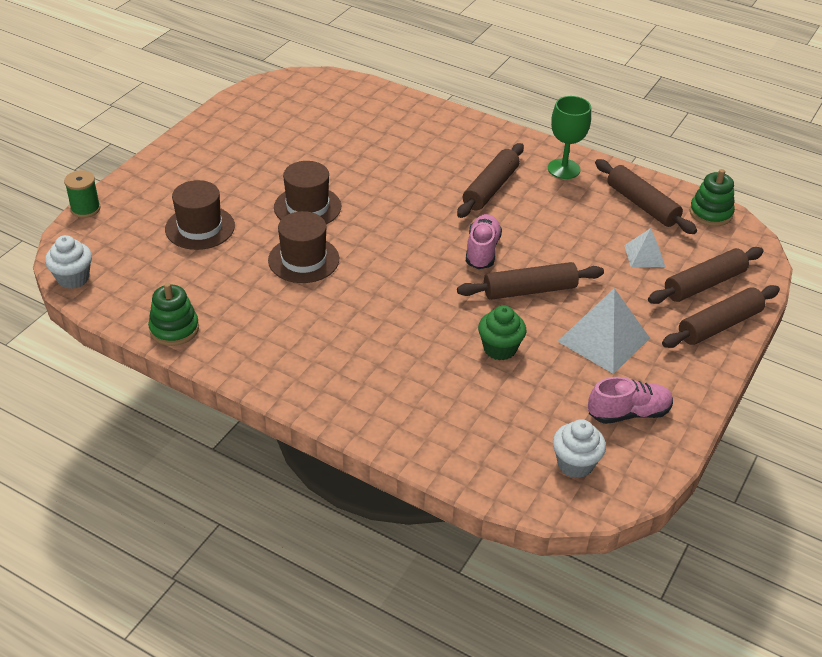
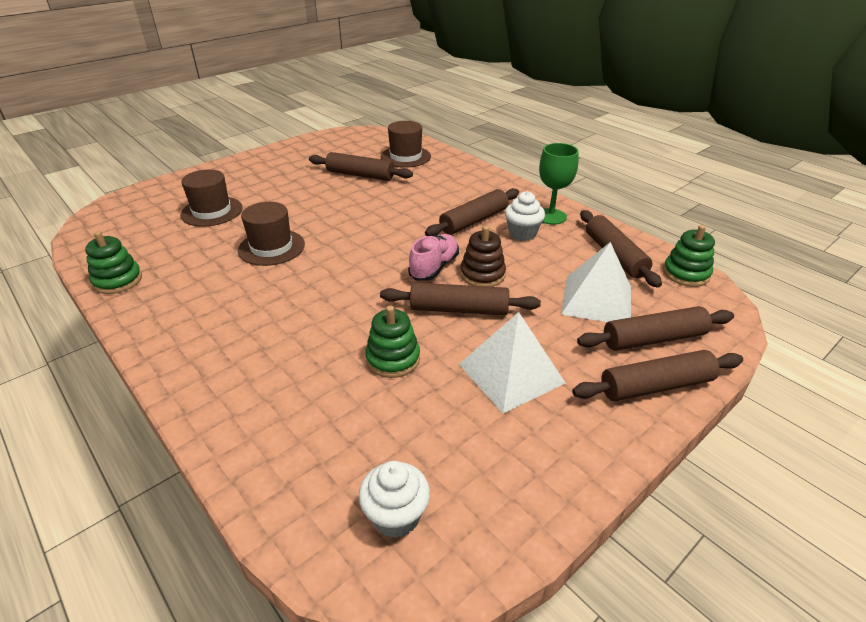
camera: 20 degrees right, 5 degrees down
(73, 278) = (84, 230): white cupcake -> white cupcake (522, 233)
(85, 209) = (143, 187): green spool -> none
(307, 207) = (308, 210): brown hat -> brown hat (405, 157)
(331, 148) = (360, 175): none -> brown rolling pin
(500, 349) = (393, 359): green cupcake -> green stacking toy
(531, 250) = (482, 275): none -> brown stacking toy
(628, 413) = (497, 466): pink shoe -> none
(644, 256) = (596, 299): white pyramid -> white pyramid, size x1.78

